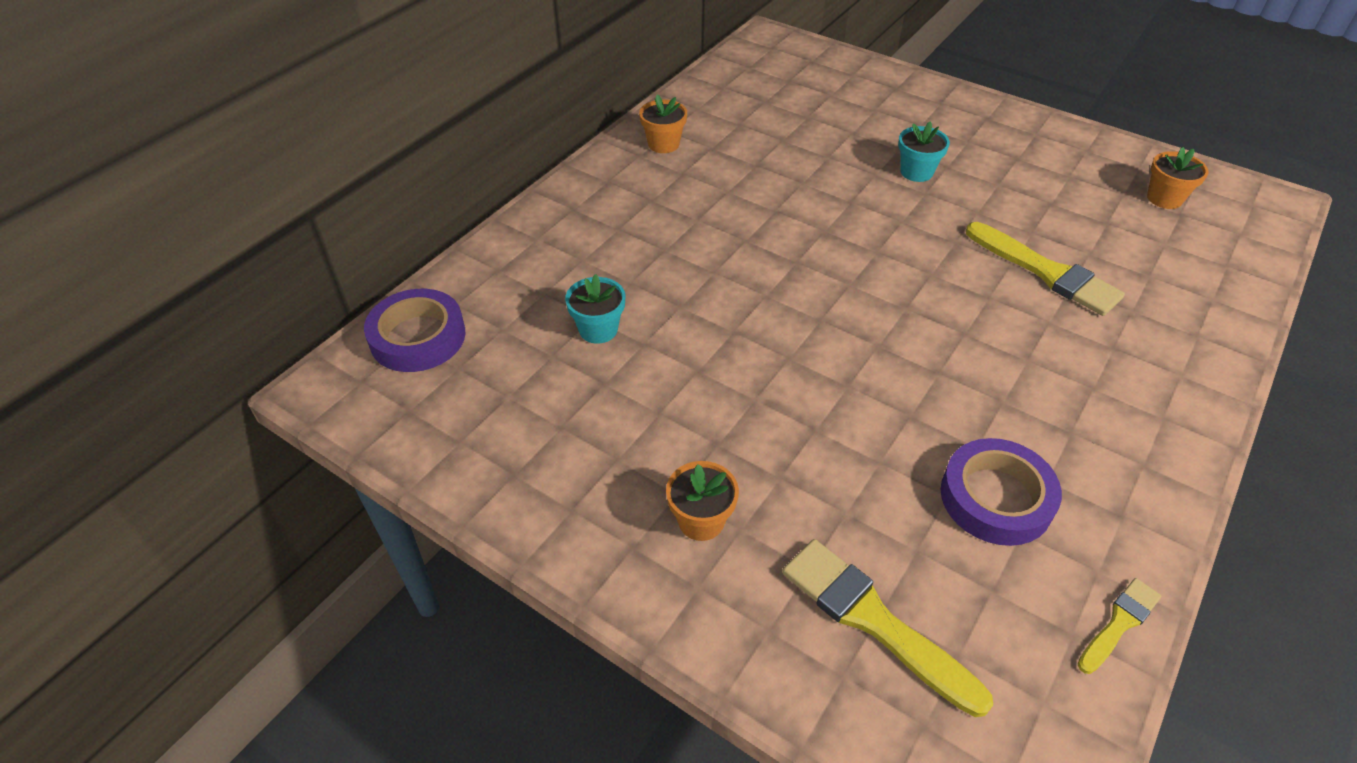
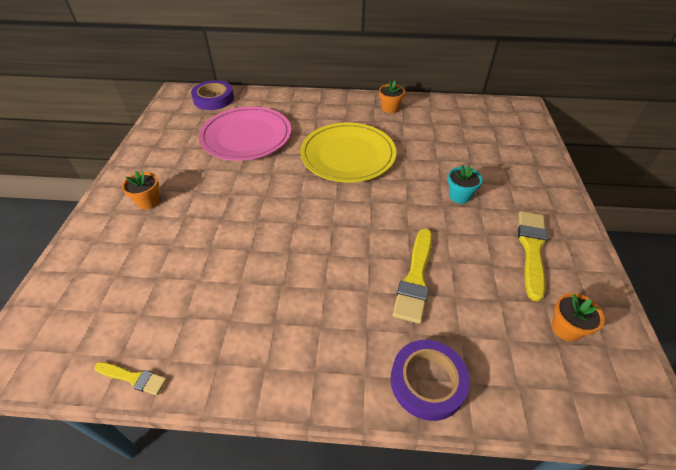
camera: 60 degrees right, 0 degrees up
(598, 329) = (246, 136): turquoise flower pot -> pink plate
(751, 232) = (348, 155): none -> yellow plate
(875, 621) = (108, 274): yellow brush -> yellow brush (531, 250)
(996, 498) = (205, 300): purple tape -> purple tape (427, 382)

